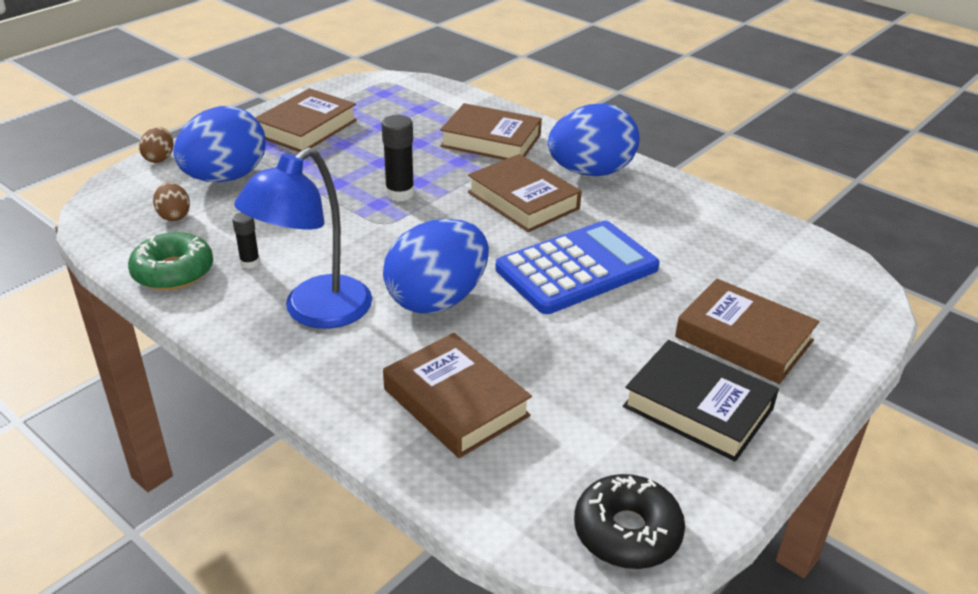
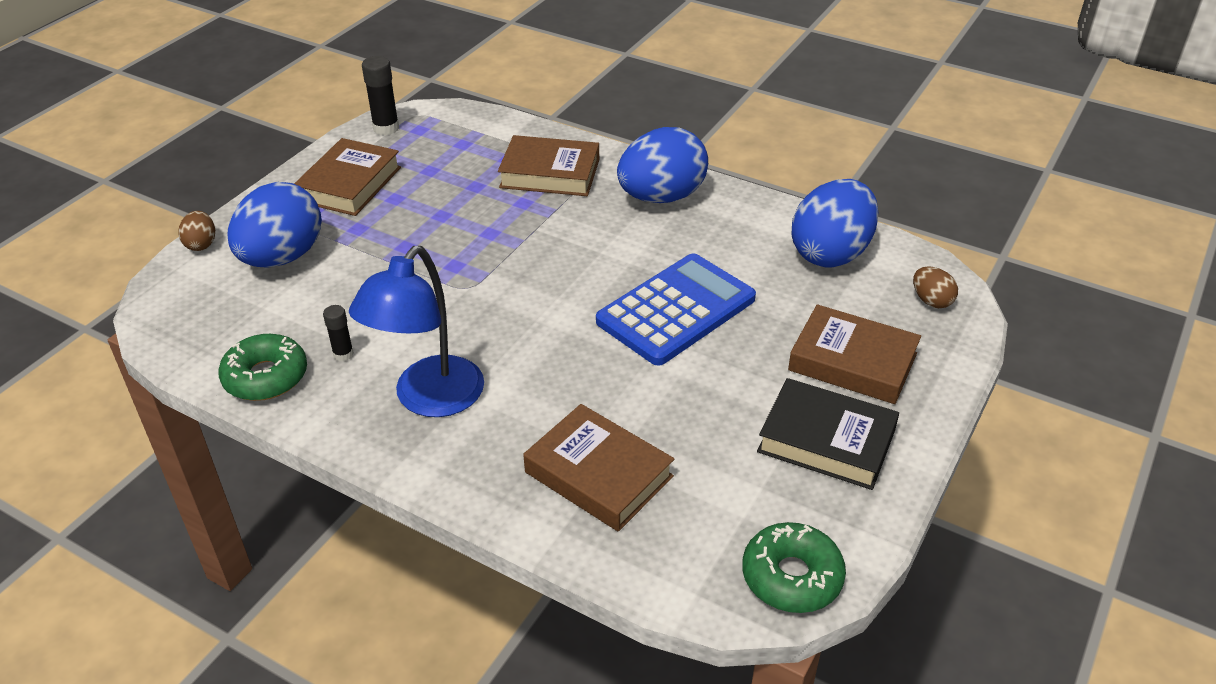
camera: 10 degrees left, 5 degrees up
(174, 216) = (243, 311): brown egg -> brown egg (931, 301)
(400, 194) = (474, 250): black glue stick -> black glue stick (386, 128)
(437, 299) = (548, 366): blue egg -> blue egg (831, 253)
(523, 200) = (602, 240): brown book -> none
(627, 532) = (791, 577): black donut -> green donut

